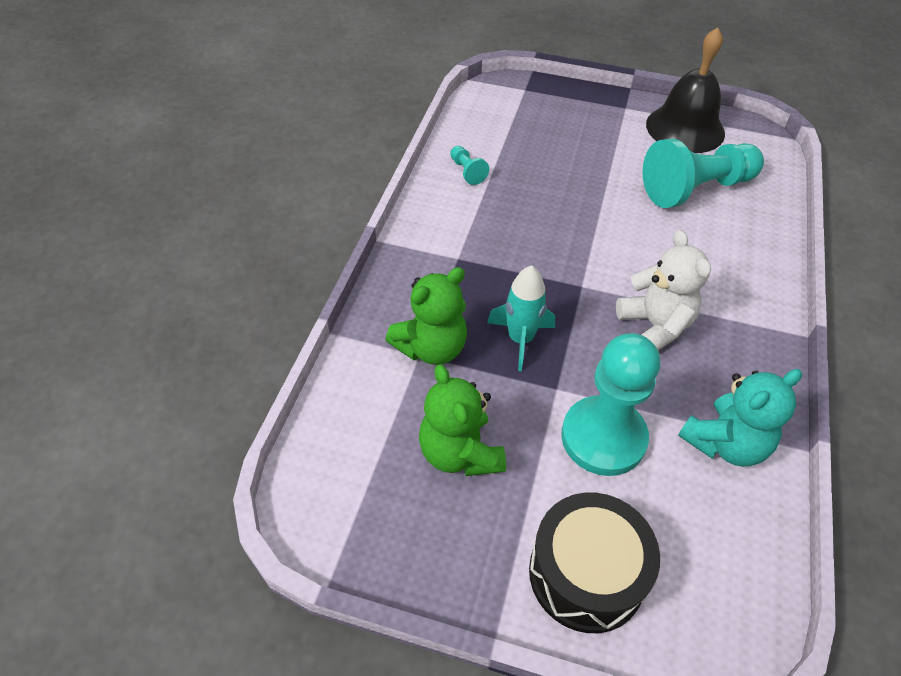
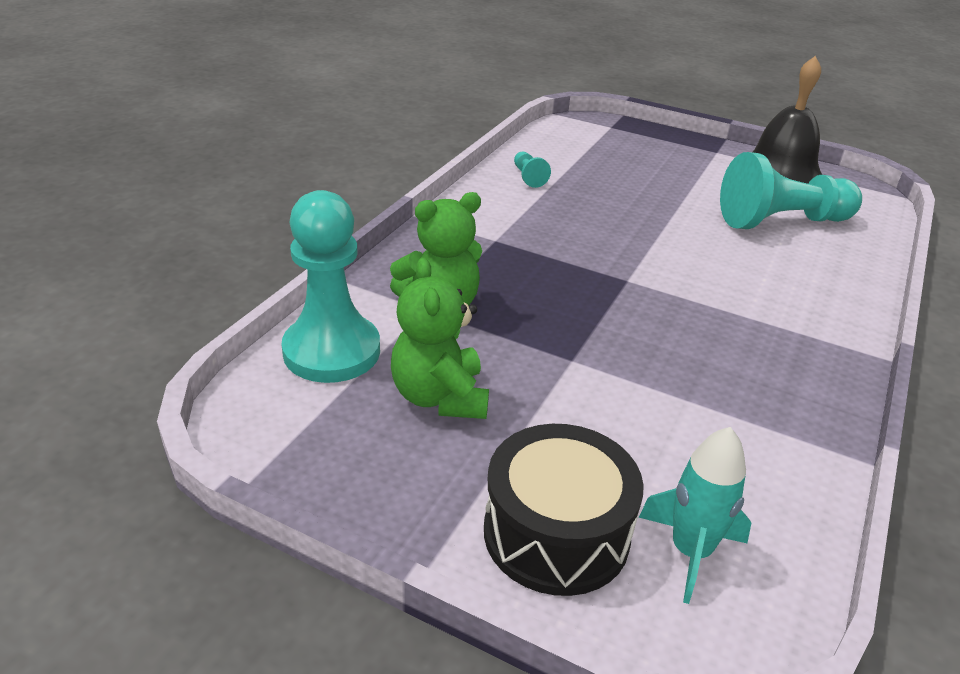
camera: 10 degrees right, 15 degrees down
(520, 339) = (543, 313): turquoise rocket -> turquoise rocket (690, 552)
(603, 437) = (615, 410): turquoise pawn -> turquoise pawn (332, 351)
(655, 326) = (704, 324): white teddy bear -> none
(725, 443) = (766, 440): turquoise teddy bear -> none

